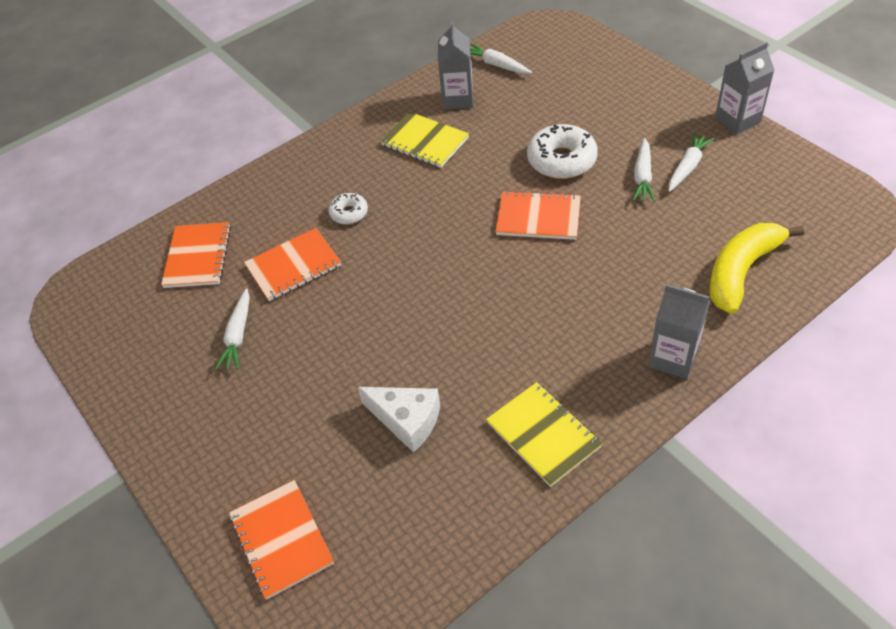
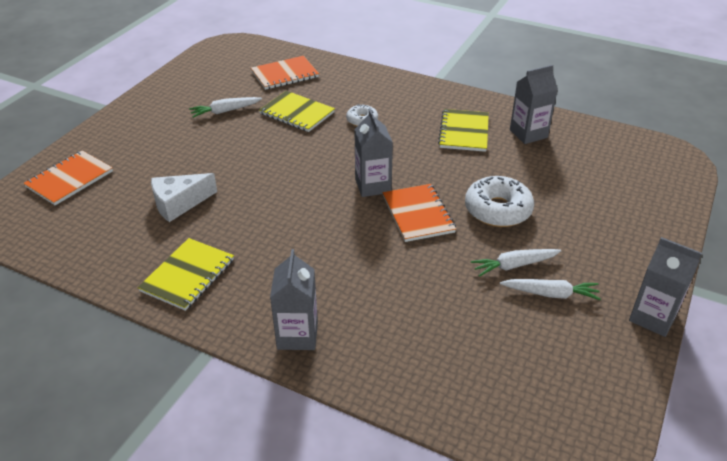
camera: 60 degrees right, 10 degrees down
(293, 266) = (297, 113): orange notebook -> yellow notebook
(407, 420) = (179, 203): white cheese -> white cheese turned 60 degrees clockwise
(473, 238) = (373, 186): none -> grey carton
(496, 65) = (590, 142): white carrot -> none
(741, 271) = (430, 363): yellow banana -> none

